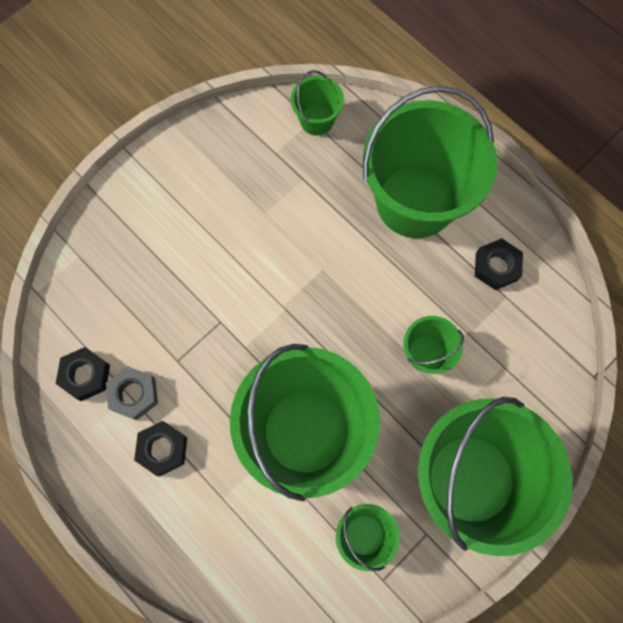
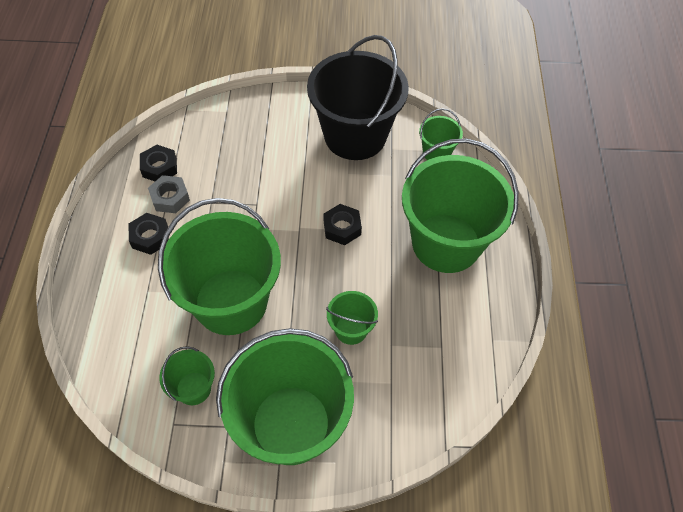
camera: 45 degrees right, 15 degrees down
(229, 169) = (355, 136): none -> black bucket
(496, 267) = (455, 324): black nut -> black nut (342, 228)

